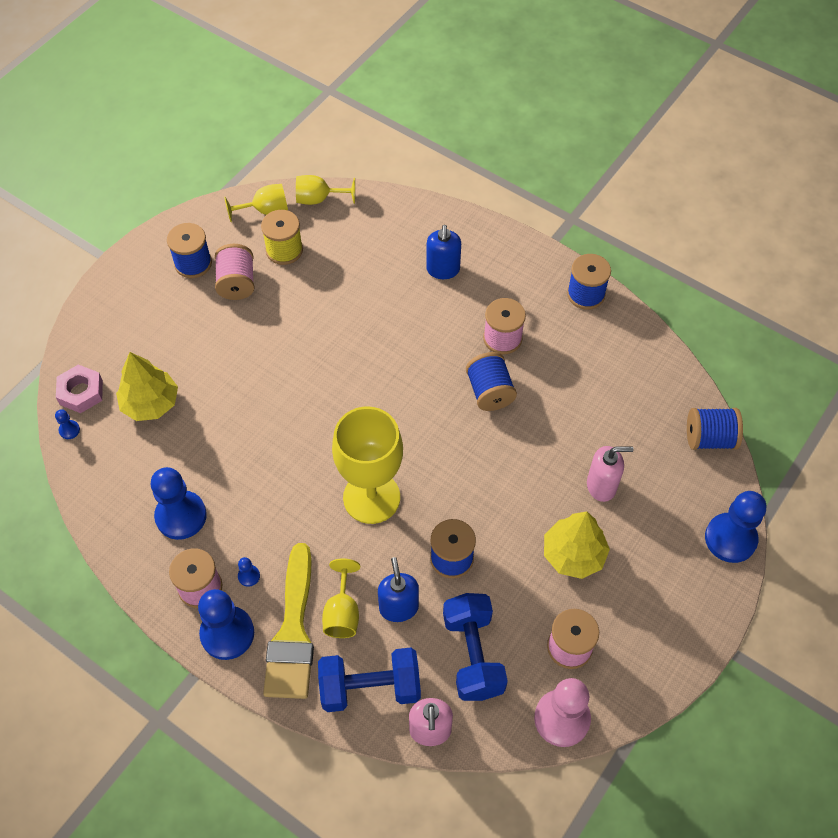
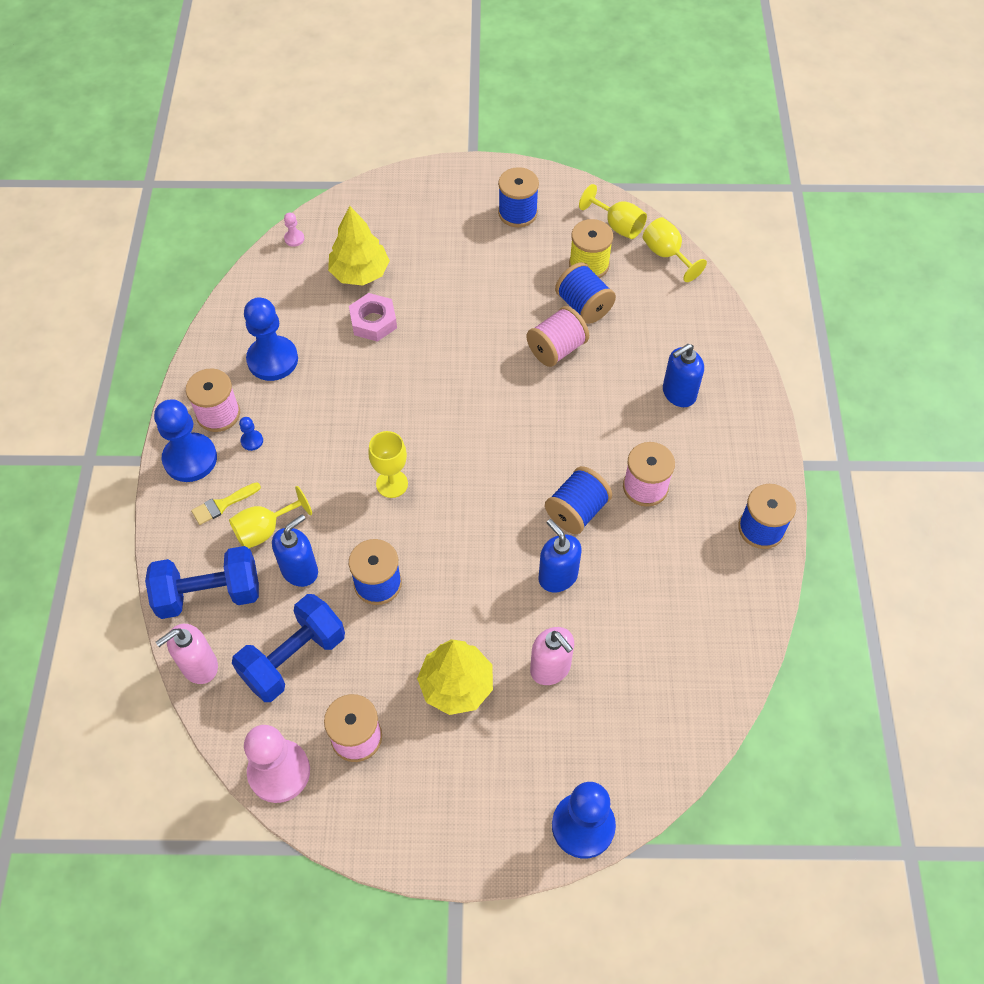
camera: 55 degrees right, 0 degrees up
(69, 430) = (294, 239): blue pawn -> pink pawn
(81, 392) = (333, 223): pink nut -> pink nut (373, 321)
(237, 283) = (525, 254): pink spool -> pink spool (556, 349)
(293, 632) = (222, 505): yellow brush -> yellow brush, size x0.44
(370, 688) = (209, 594): blue dumbbell -> blue dumbbell turned 60 degrees counterclockwise
(371, 497) = (392, 484): yellow goblet -> yellow goblet, size x0.52
(533, 436) = (557, 576): none -> blue soap dispenser
(709, 438) = (687, 741): blue spool -> blue spool (583, 306)

